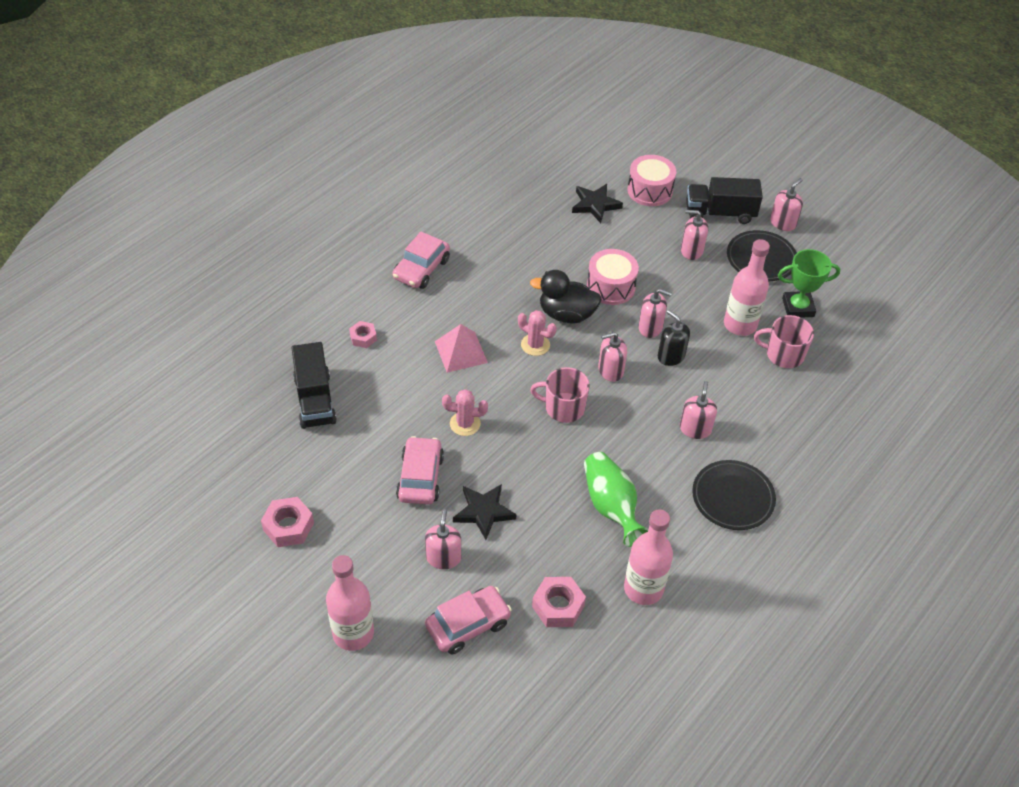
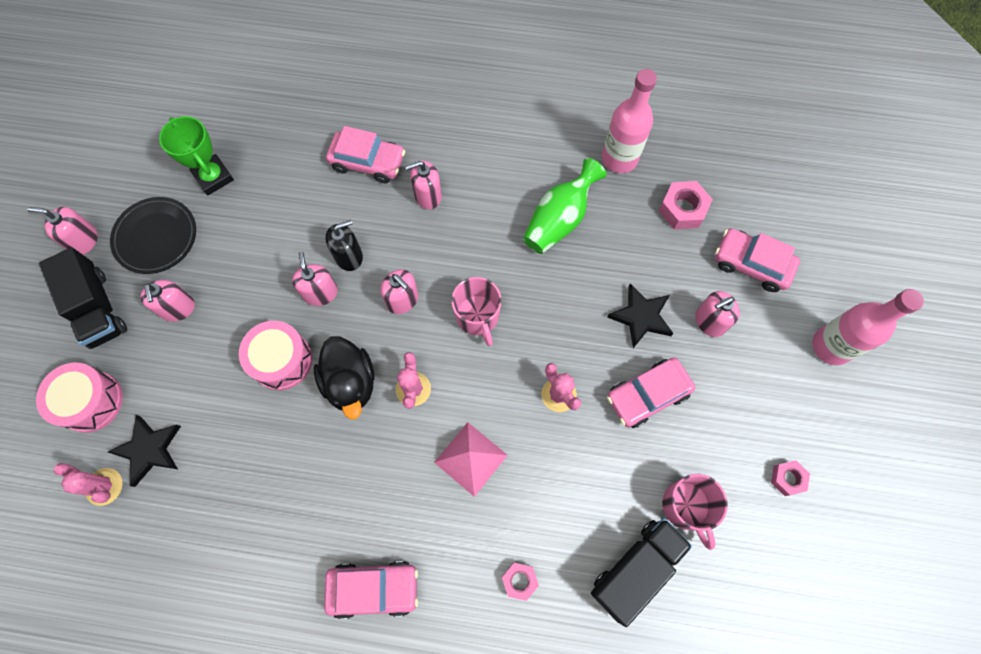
camera: 120 degrees left, 20 degrees up
(288, 526) = (787, 478): pink nut -> pink nut, size x0.63
(586, 179) = (104, 486): none -> pink cactus
(671, 356) = (349, 256): black soap dispenser -> black soap dispenser turned 135 degrees counterclockwise
(732, 497) = (484, 136): black plate -> none
(740, 324) = (268, 216): pink bottle -> none
(754, 405) = (368, 162): none -> pink car
(783, 354) = (287, 164): pink mug -> pink mug (686, 506)

